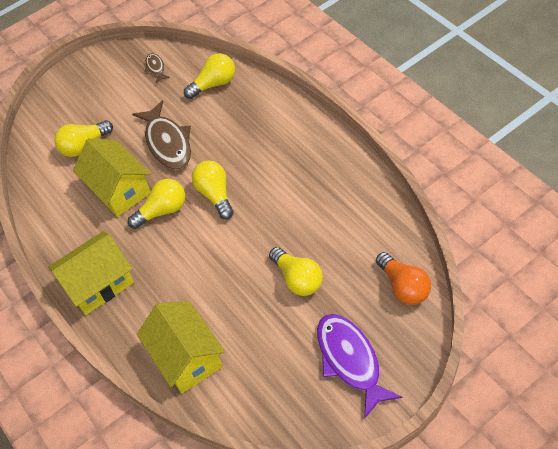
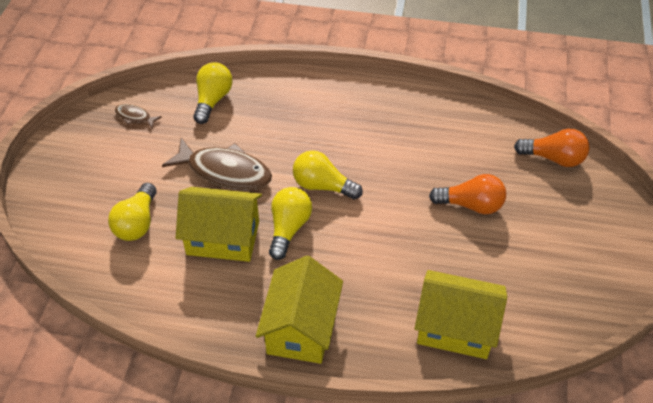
camera: 50 degrees left, 5 degrees down
(298, 279) = (471, 205): yellow light bulb -> orange light bulb
(350, 360) = (580, 235): purple fish -> none

